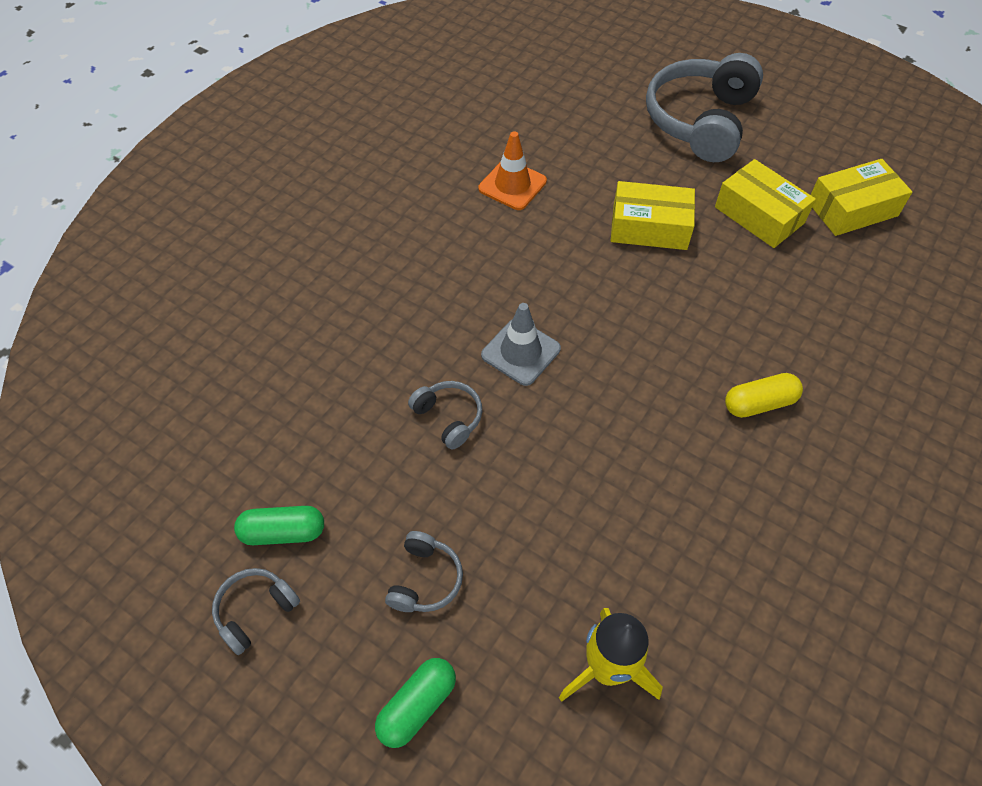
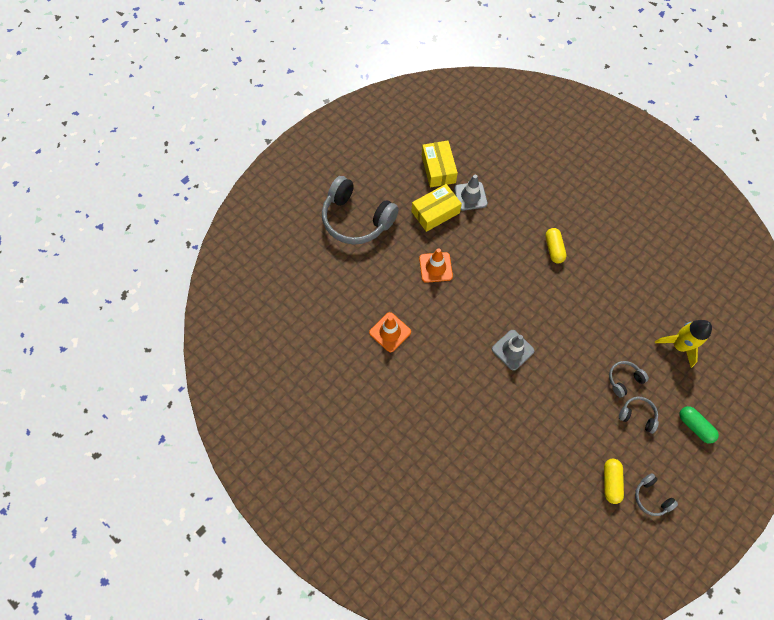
camera: 80 degrees left, 10 degrees up
(283, 532) = (610, 482): green capsule -> yellow capsule
(448, 417) = (550, 392): grey headphones -> grey headphones (624, 379)
(649, 227) = (435, 267): yellow box -> orange traffic cone
(817, 260) = (470, 196): none -> grey traffic cone

